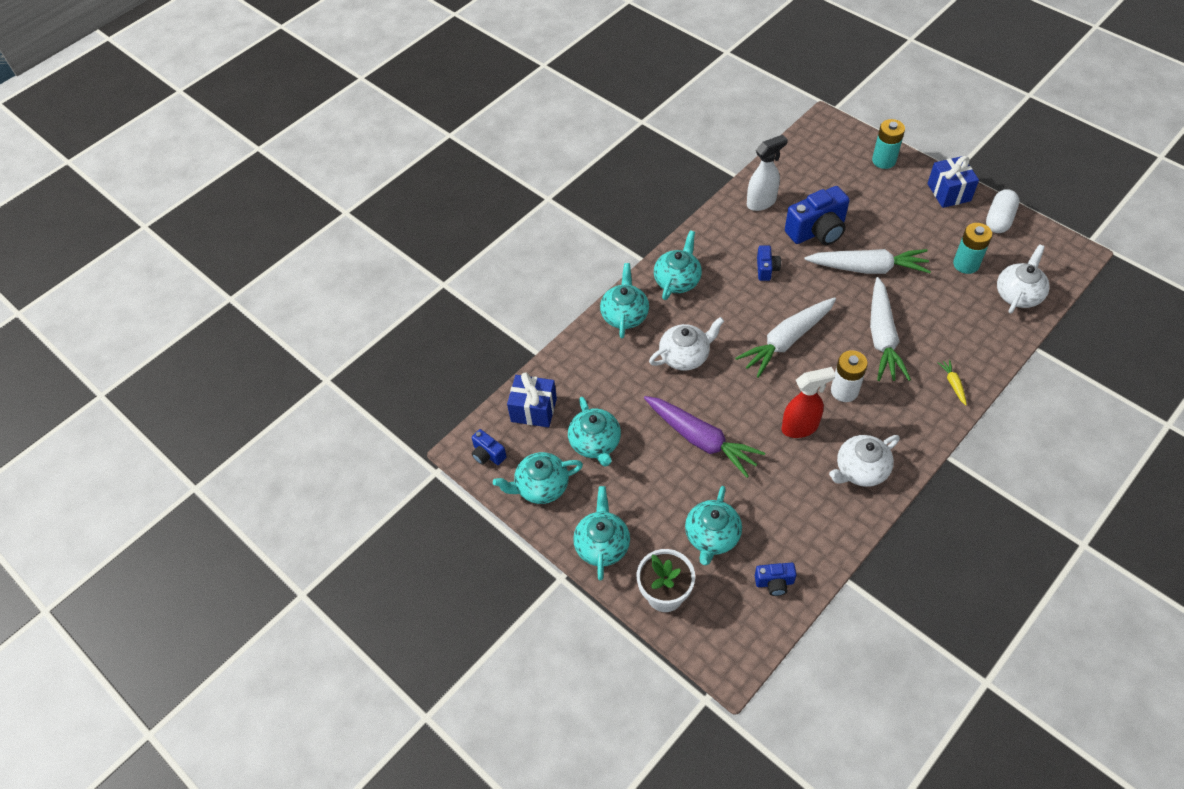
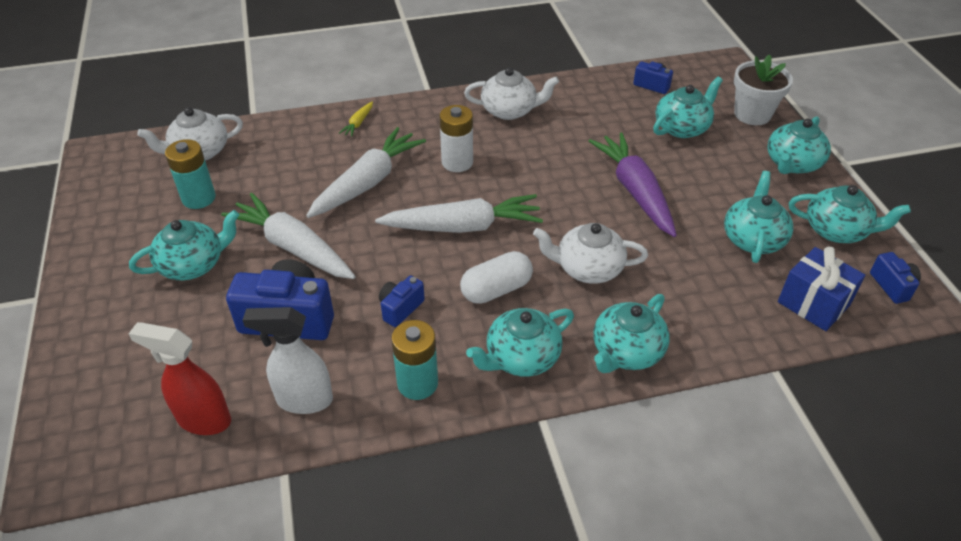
camera: 150 degrees left, 10 degrees down
(800, 427) = (529, 157): red spray bottle -> red spray bottle (203, 419)
(884, 160) = (86, 360): turquoise battery -> turquoise battery (417, 383)
(906, 227) = (193, 264): none -> turquoise teapot
(949, 192) = (91, 274): blue gift -> none
(999, 219) = (99, 218): white capsule -> white capsule (496, 289)

